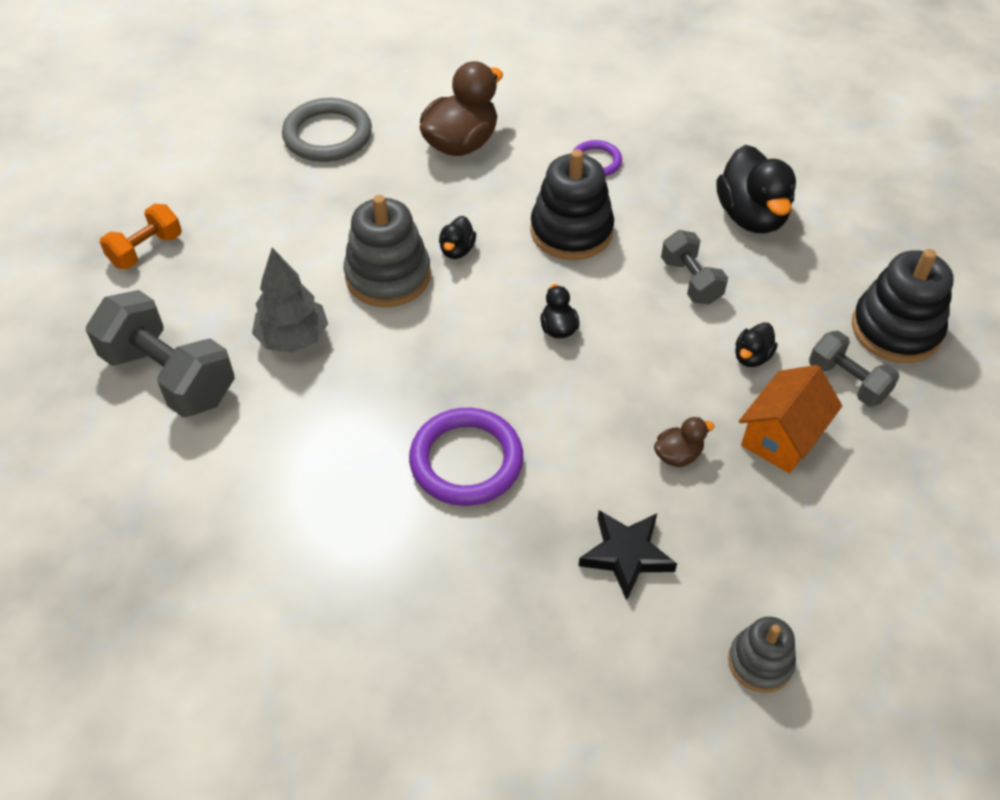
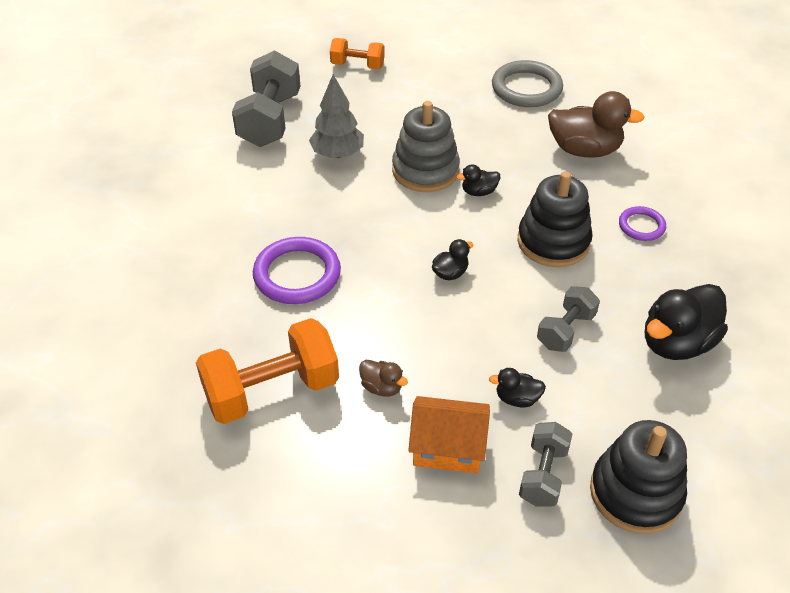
camera: 60 degrees right, 5 degrees down
(626, 555) = (272, 391): black star -> orange dumbbell
(760, 662) = (223, 506): grey stacking toy -> none

